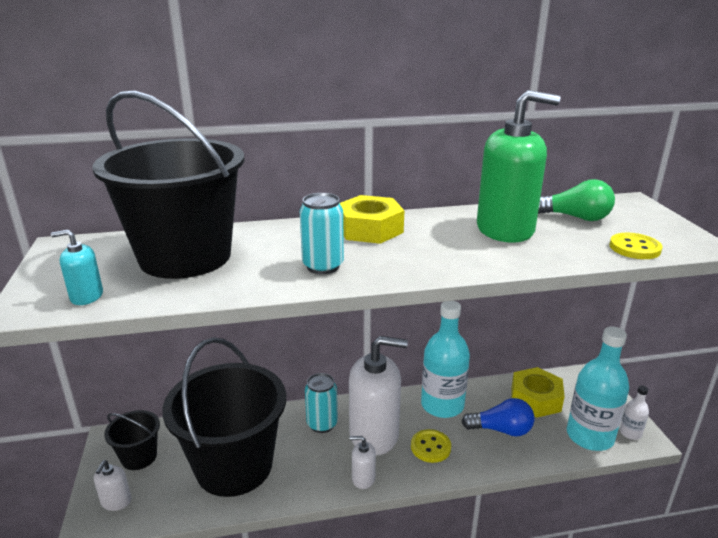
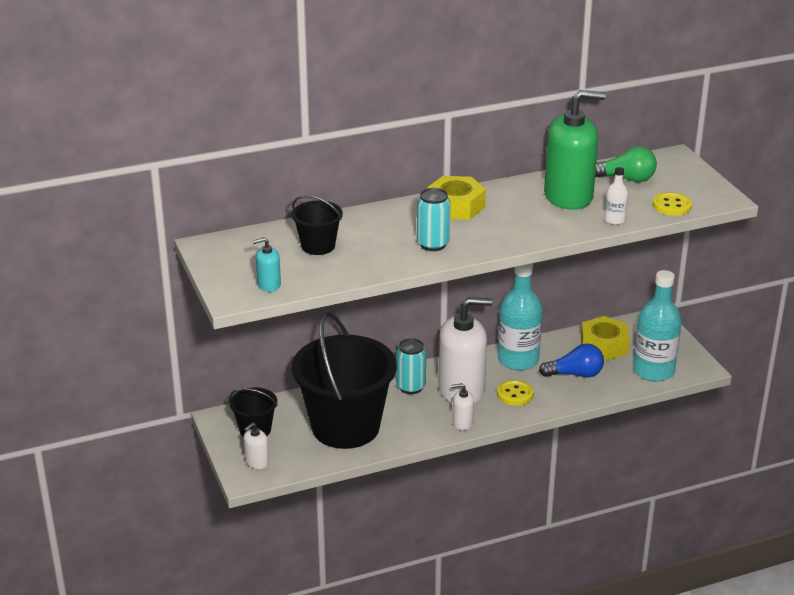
camera: 10 degrees left, 5 degrees up
(116, 501) = (257, 462): white soap dispenser -> white soap dispenser turned 45 degrees clockwise
(185, 257) = (318, 246): black bucket -> black bucket, size x0.46
(630, 433) = (689, 364): white bottle -> white bottle (614, 220)

